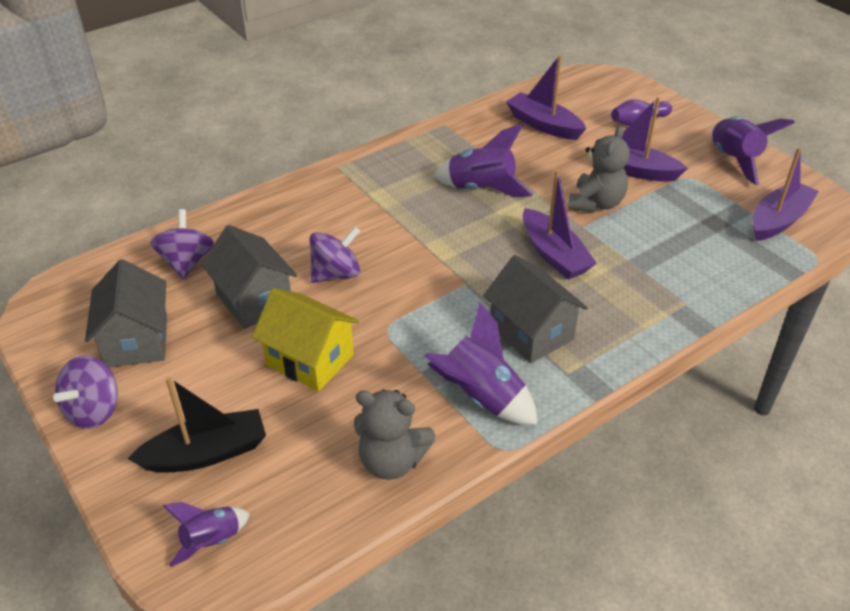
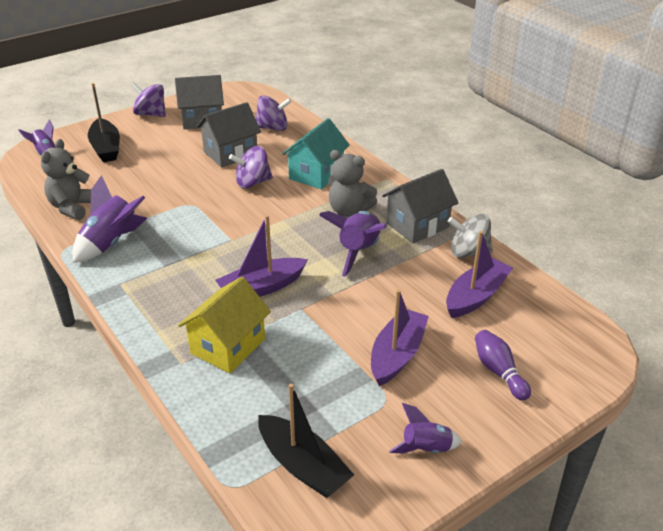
camera: 90 degrees right, 5 degrees down
(310, 360) = (168, 176): yellow house -> yellow house (228, 346)
(321, 220) = (316, 174): none -> turquoise house
(336, 274) = (252, 182): purple spinning top -> purple spinning top turned 105 degrees clockwise
(477, 124) = (468, 252): none -> grey spinning top
(531, 332) = (169, 269): grey house -> grey house (417, 225)
(596, 203) = (336, 321): grey teddy bear -> grey teddy bear (349, 210)
(734, 160) = (426, 449): purple rocket -> purple rocket, size x0.60
(778, 220) = (302, 465): purple boat -> black boat

